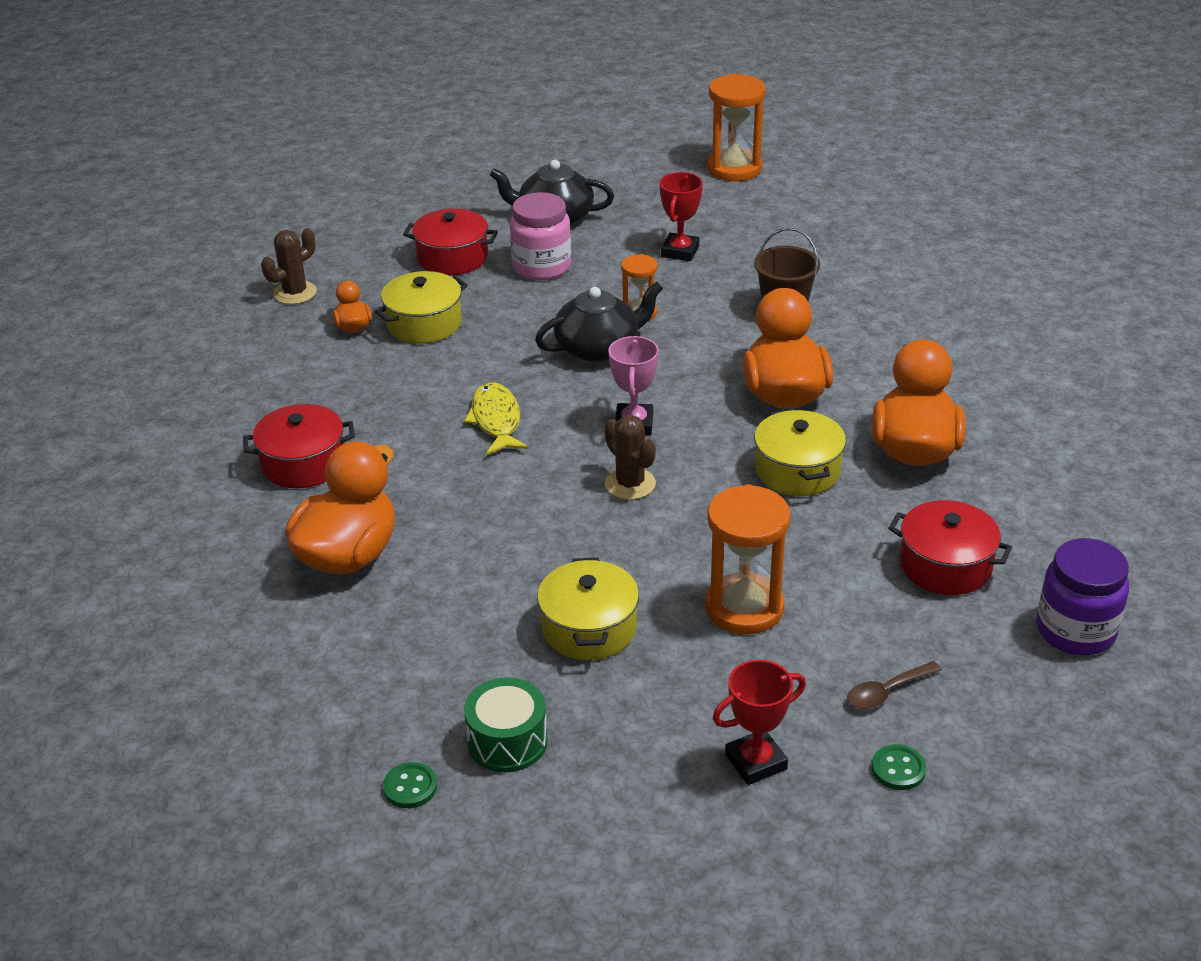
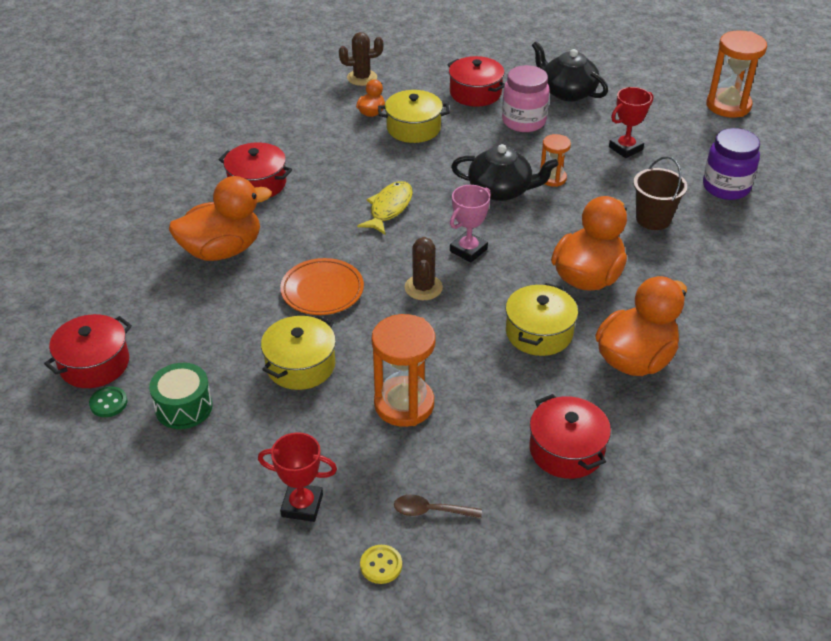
camera: 35 degrees right, 5 degrees up
(339, 756) = (94, 364): none -> red pot
(522, 541) = (322, 291): none -> orange plate
(898, 769) = (381, 565): green button -> yellow button
(1075, 631) = (607, 548): purple jar -> purple jar (726, 187)

